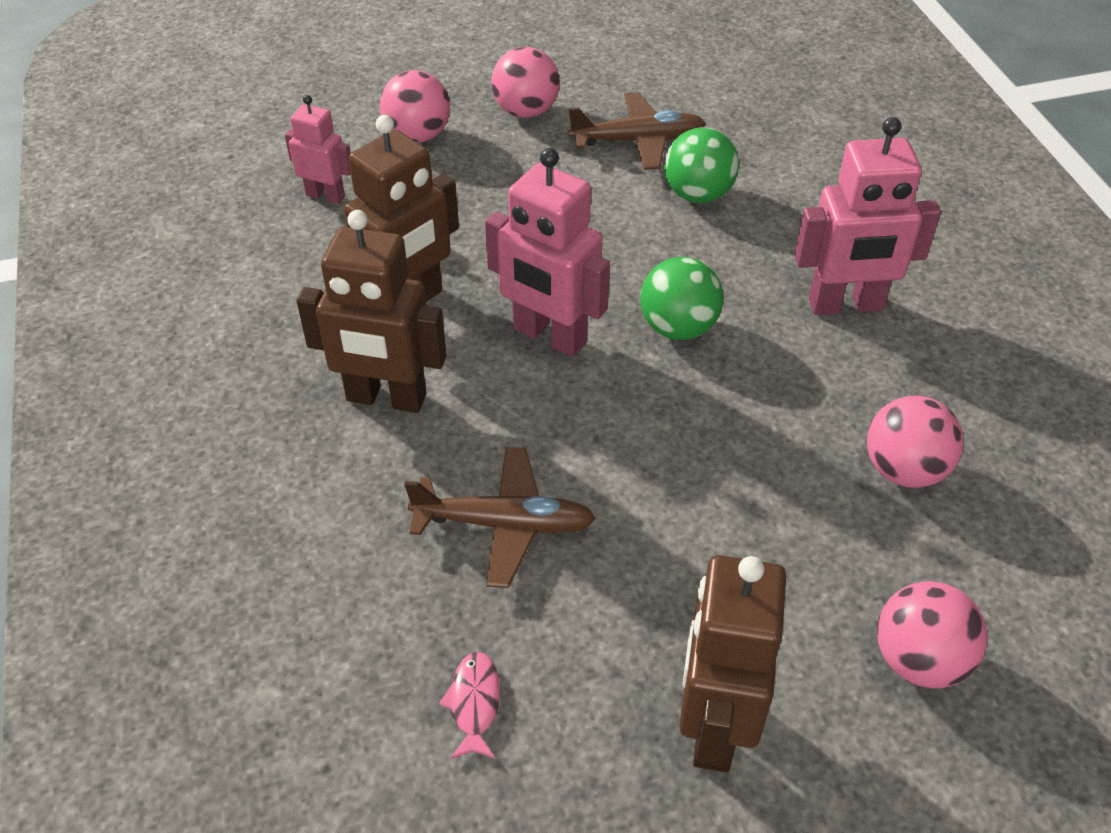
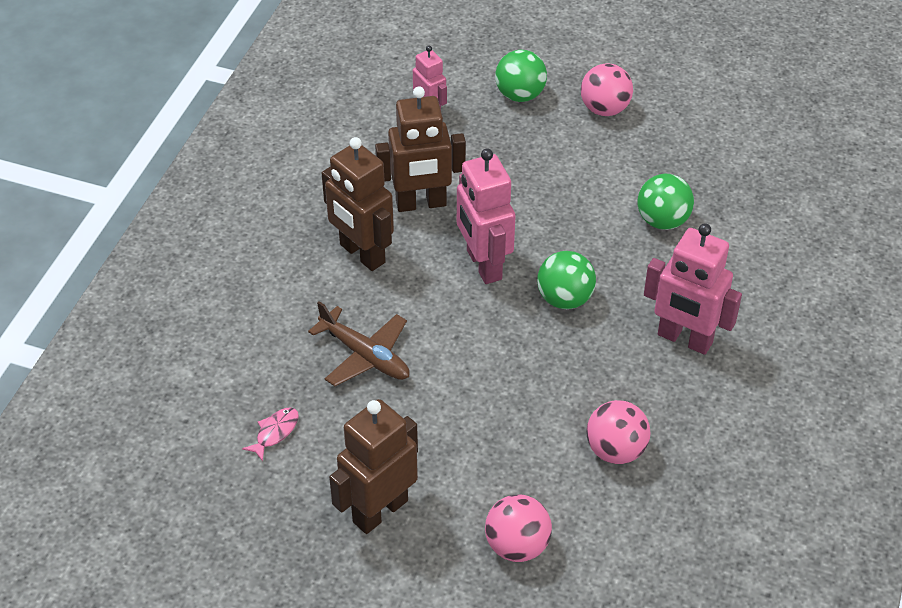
camera: 35 degrees right, 0 degrees up
(418, 135) = (520, 95): pink ball -> green ball
(638, 141) = (659, 165): brown plane -> none

